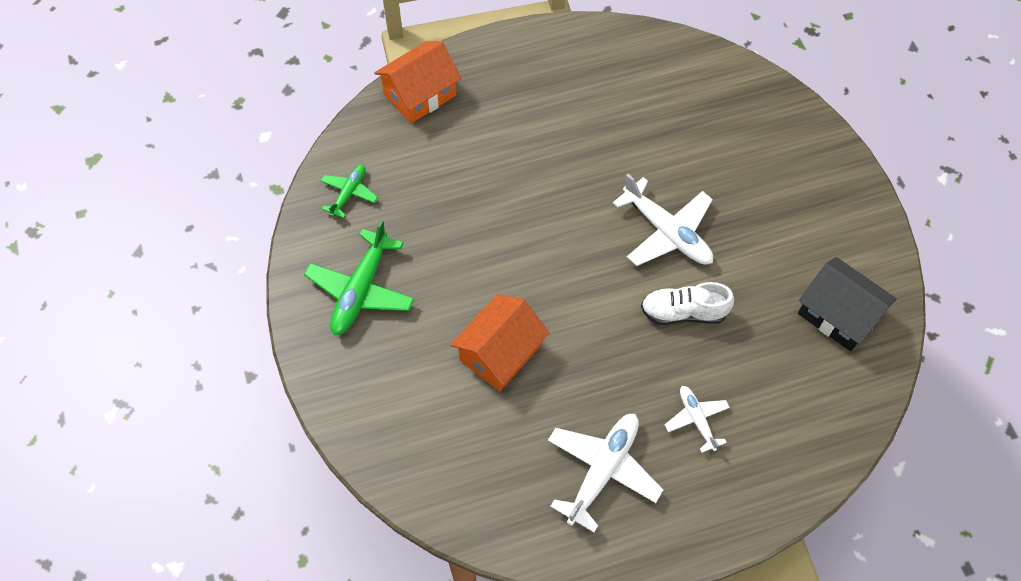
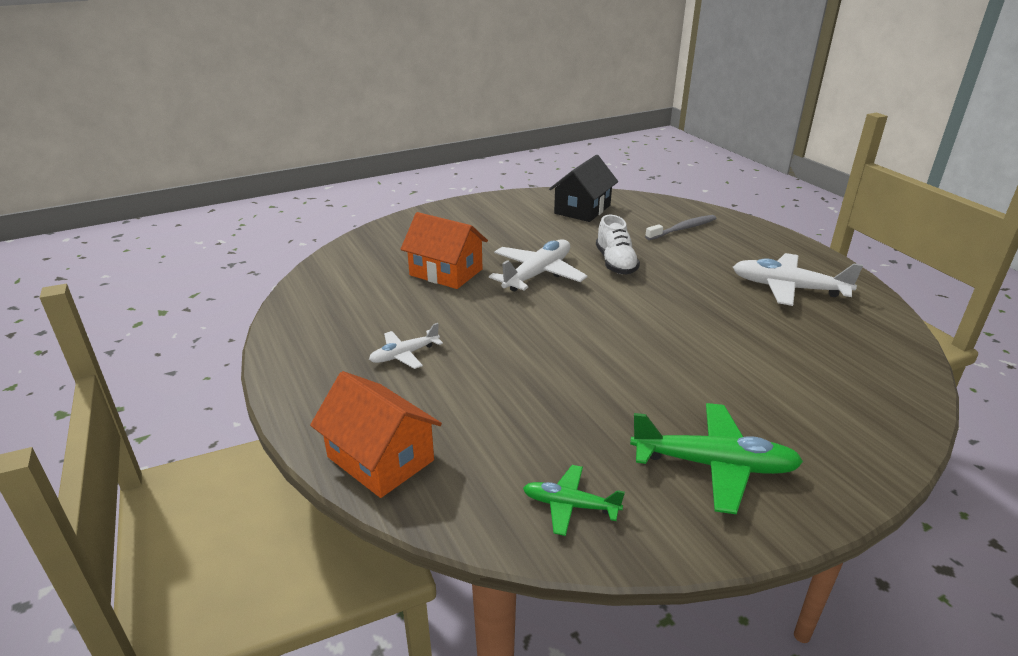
camera: 100 degrees left, 30 degrees down
(500, 353) = (721, 350): orange house -> orange house (446, 272)
(696, 419) = (708, 253): white plane -> white plane (404, 355)
(769, 416) = (682, 229): none -> grey toothbrush

